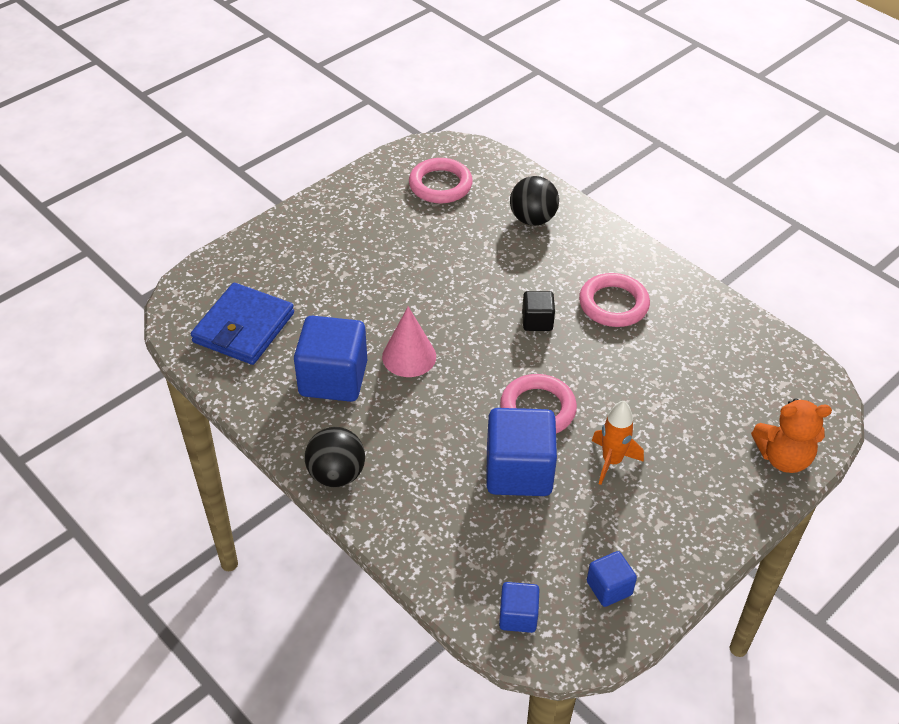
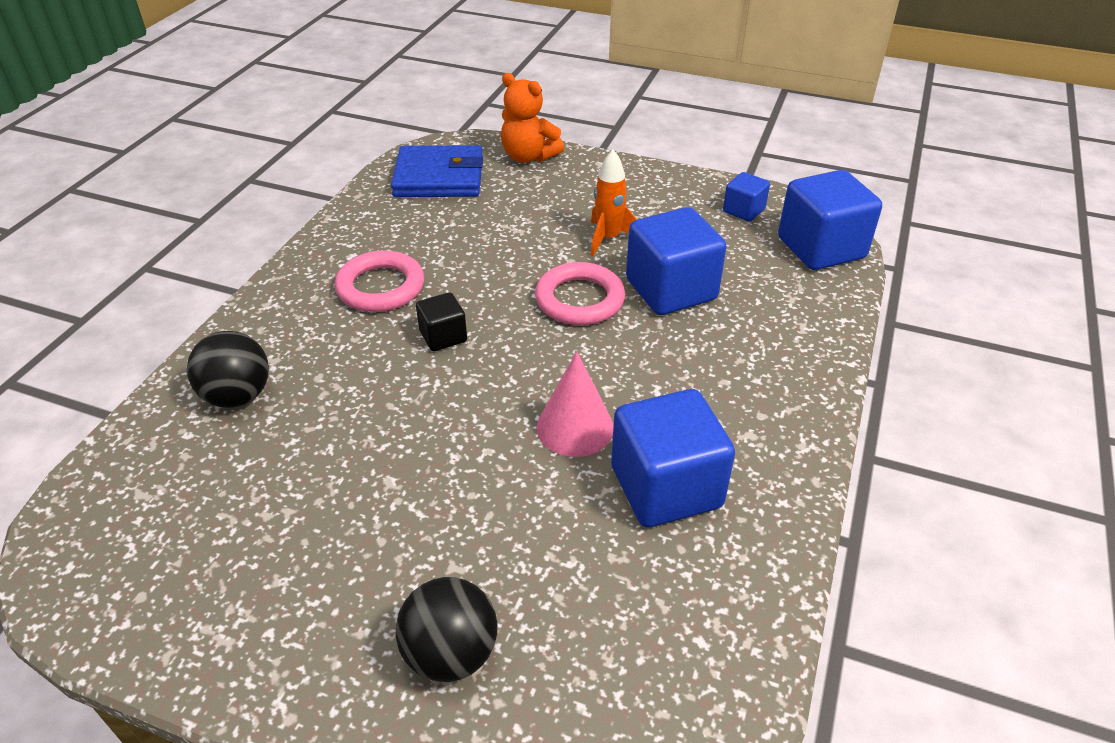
camera: 115 degrees left, 5 degrees down
(244, 328) = (650, 648): blue wallet -> blue wallet (439, 177)
(336, 474) = (799, 421): black ball -> black ball (451, 654)
(440, 185) = (177, 530): pink ring -> none
(518, 616) = (821, 248): blue cube -> blue cube, size x1.95
(783, 457) = (528, 156): orange teddy bear -> orange teddy bear turned 150 degrees clockwise

